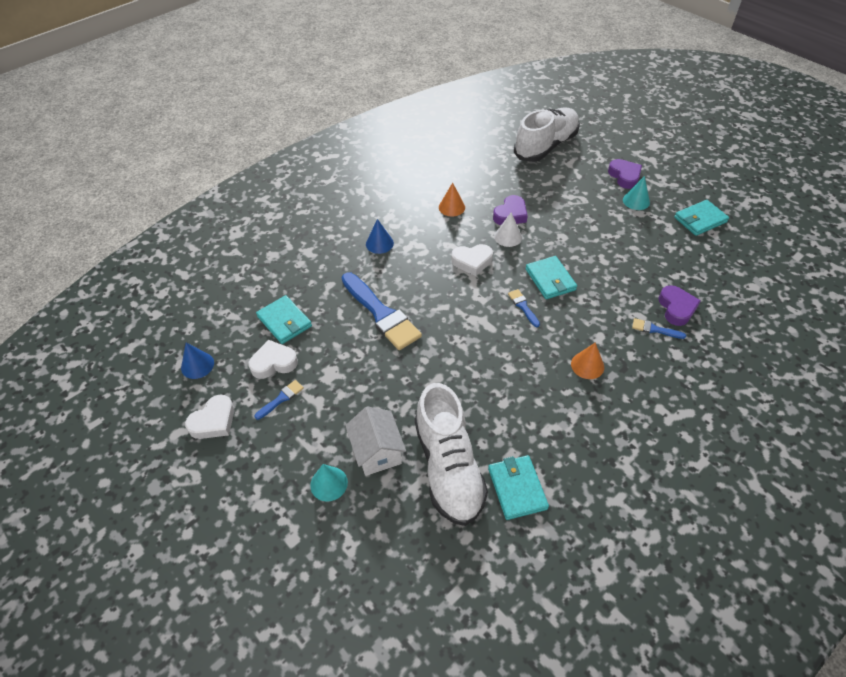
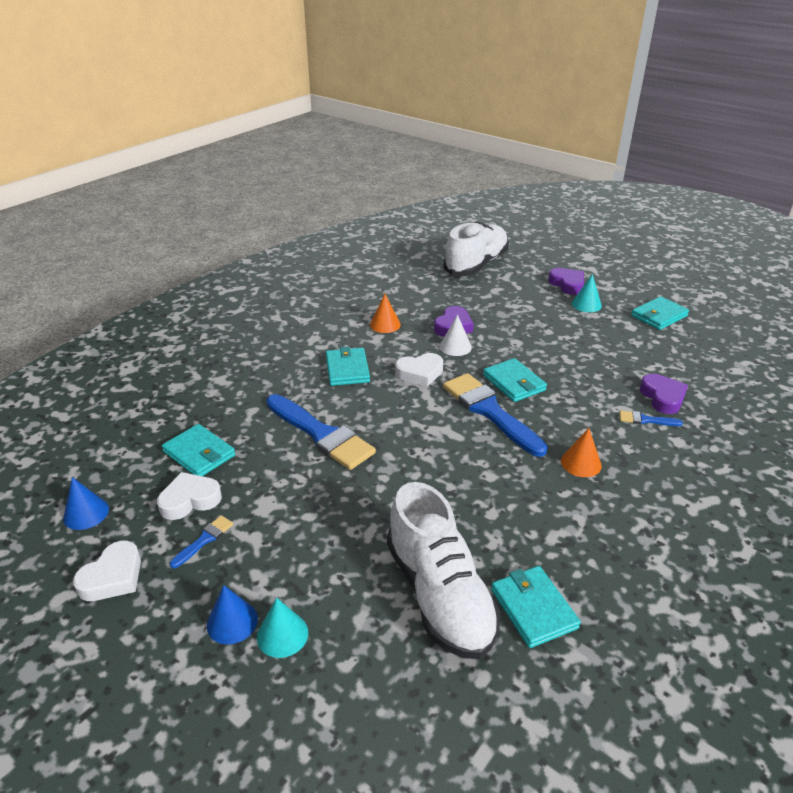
camera: 10 degrees left, 15 degrees down
(377, 452) = (342, 587): white house -> none
(379, 243) = (307, 364): blue cone -> blue cone (232, 622)
(412, 251) = (347, 369): none -> turquoise wallet
(523, 306) = (489, 411): blue brush -> blue brush, size x2.28

